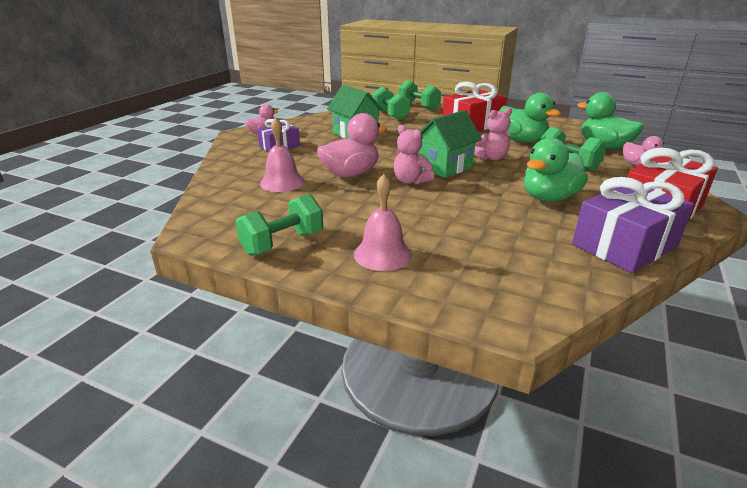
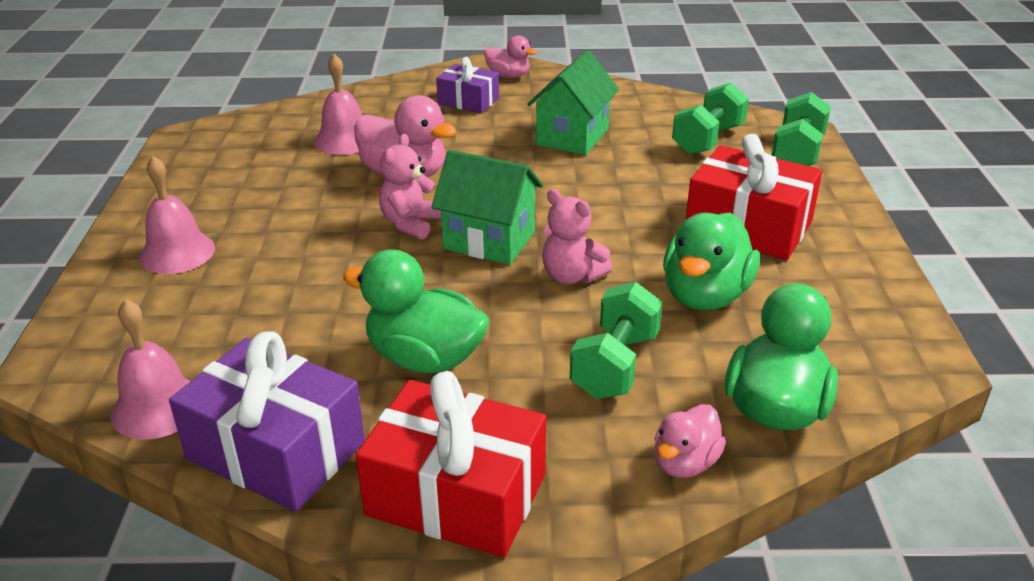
camera: 65 degrees right, 5 degrees up
(282, 243) = (182, 188): green dumbbell -> none
(576, 278) = (158, 407): none -> pink bell

